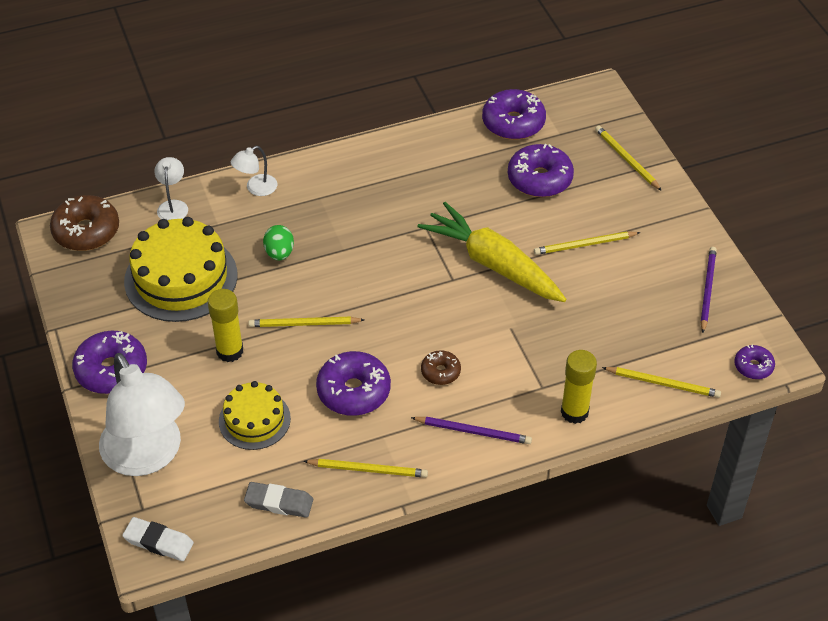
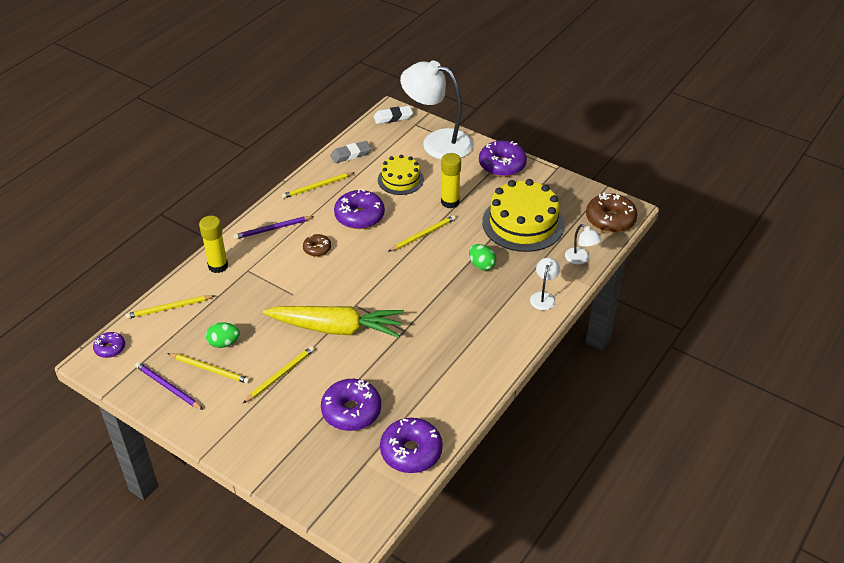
camera: 145 degrees right, 5 degrees down
(623, 308) = (224, 343): none -> green egg
(626, 159) = (293, 468): yellow pencil -> yellow pencil (210, 369)
(707, 290) = (168, 387): purple pencil -> purple pencil turned 150 degrees clockwise

